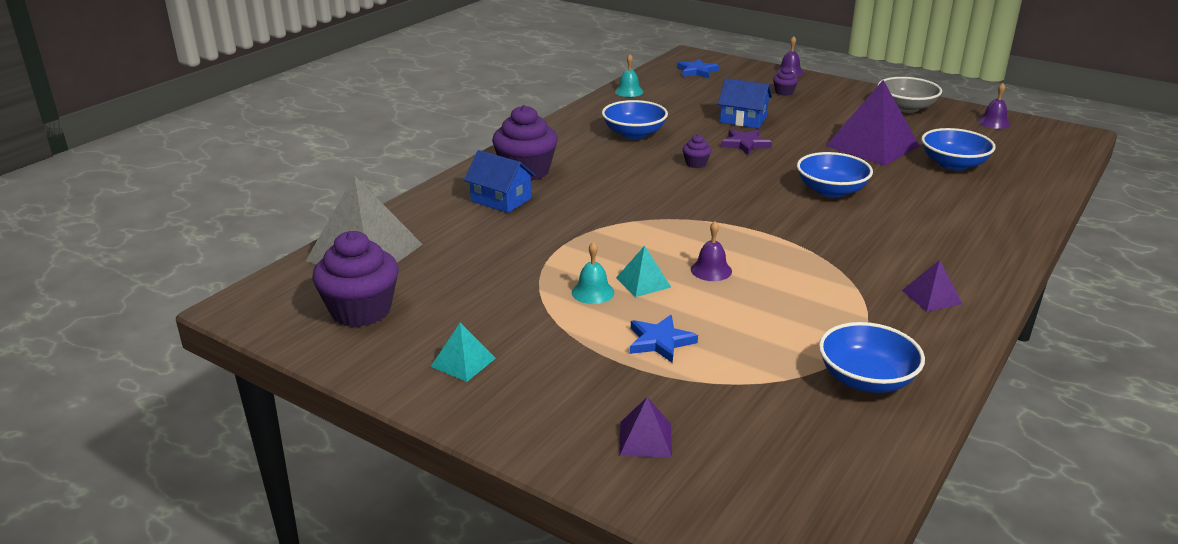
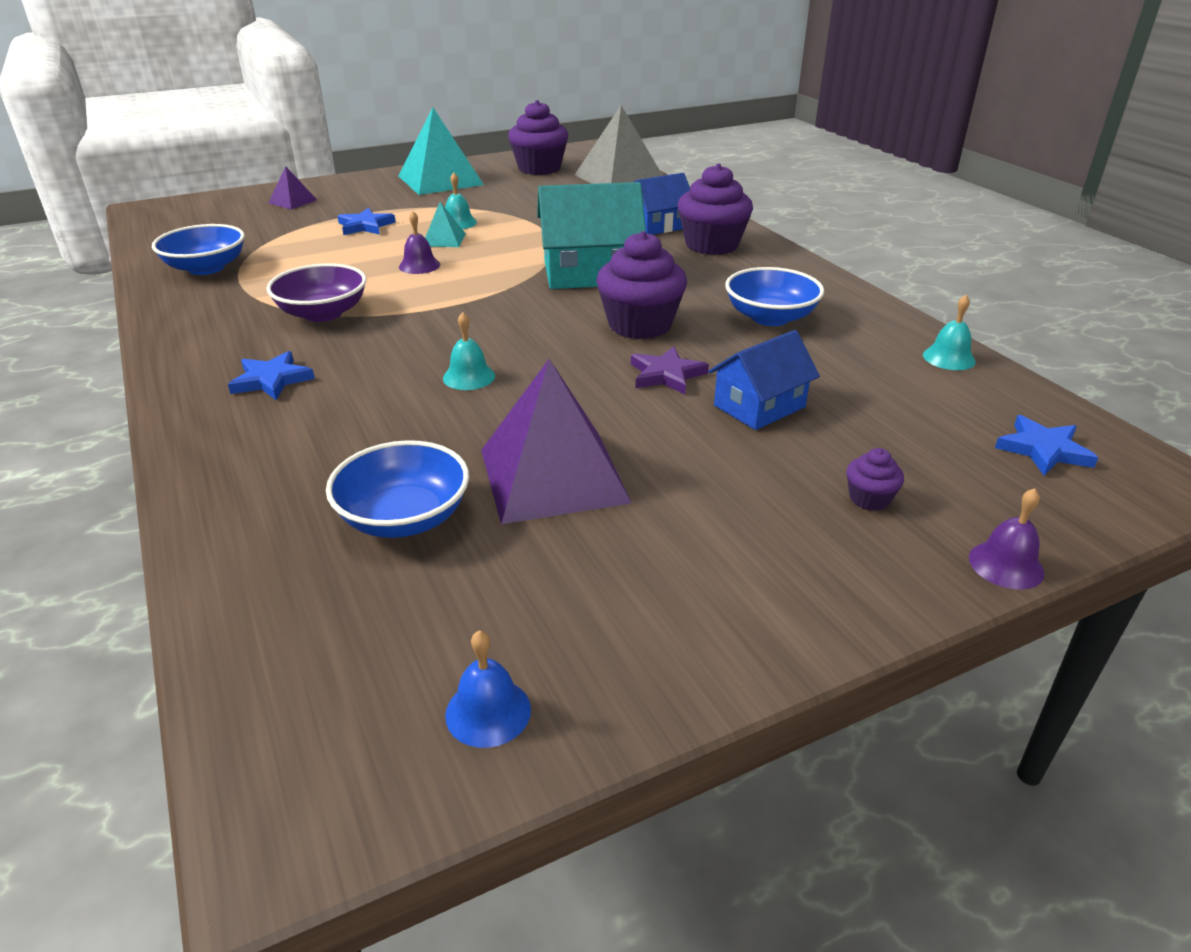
camera: 120 degrees right, 5 degrees up
(463, 362) = (440, 180): turquoise pyramid -> turquoise pyramid, size x2.11
(635, 199) = (590, 273): none -> turquoise house
(696, 164) = (640, 325): purple cupcake -> purple cupcake, size x2.19
(831, 191) = (469, 377): blue bowl -> turquoise bell
(842, 272) = (323, 313): none -> purple bowl
(906, 108) = (678, 619): grey bowl -> none
(931, 297) = (220, 334): purple pyramid -> none
(936, 246) = (271, 380): none -> blue star
(993, 122) = (488, 712): purple bell -> blue bell

